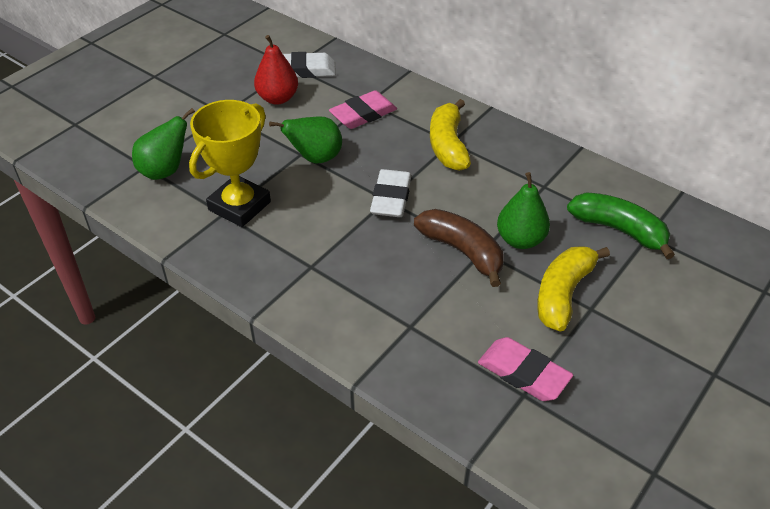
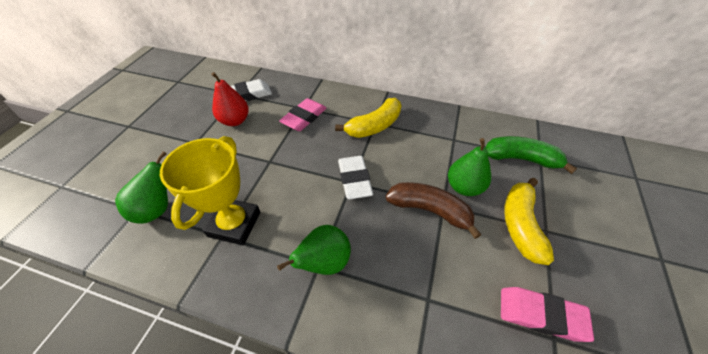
camera: 20 degrees left, 5 degrees up
(315, 158) = (282, 162): green pear -> green pear (324, 262)
(448, 145) = (374, 126): yellow banana -> yellow banana turned 105 degrees counterclockwise

